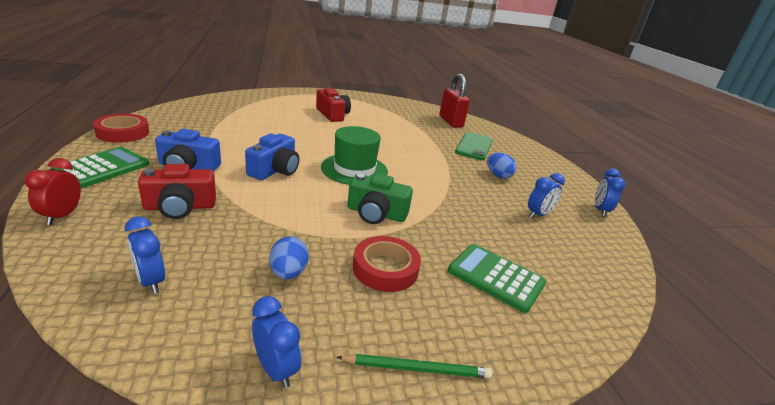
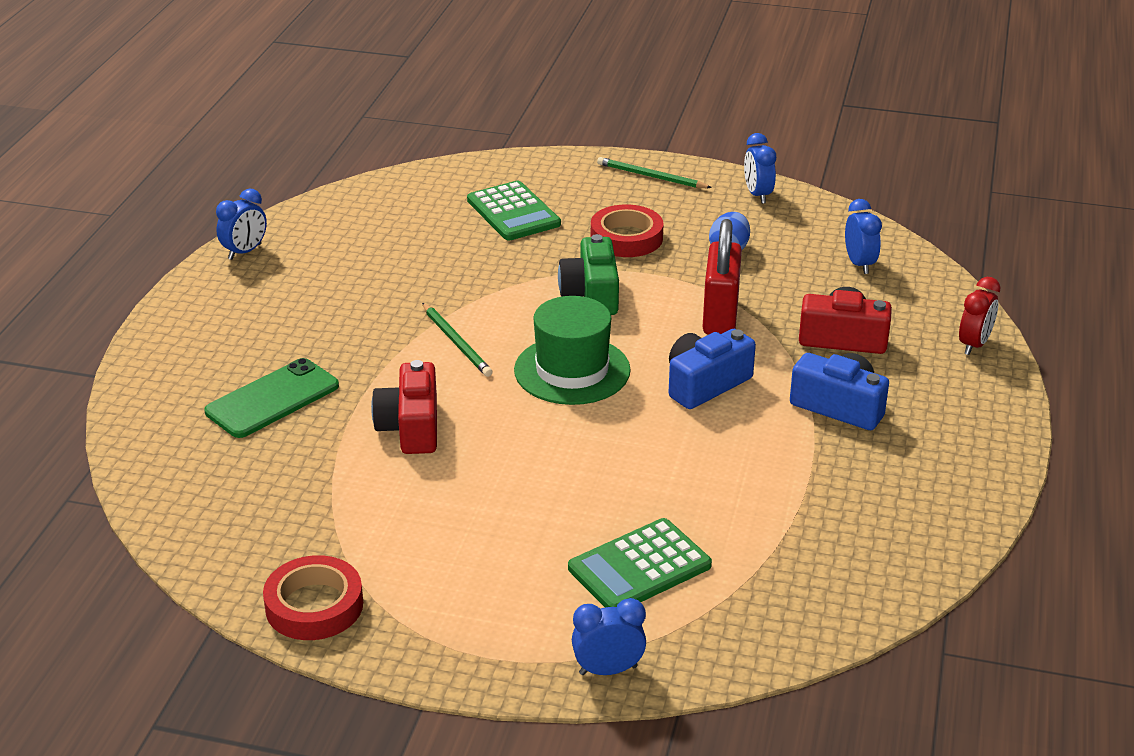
camera: 150 degrees left, 5 degrees up
(102, 168) = (963, 418): green calculator -> green calculator (639, 567)
(123, 133) = (965, 508): red tape -> red tape (314, 605)
(332, 114) = (514, 542): red camera -> red camera (411, 427)
(376, 213) = (591, 294): green camera -> green camera turned 135 degrees counterclockwise
(426, 176) = (456, 342): none -> green pencil
(450, 122) = (219, 488): red padlock -> red padlock (720, 317)
(498, 175) = (323, 327): blue egg -> none
(538, 214) = (357, 260): blue clock -> blue clock (608, 670)

